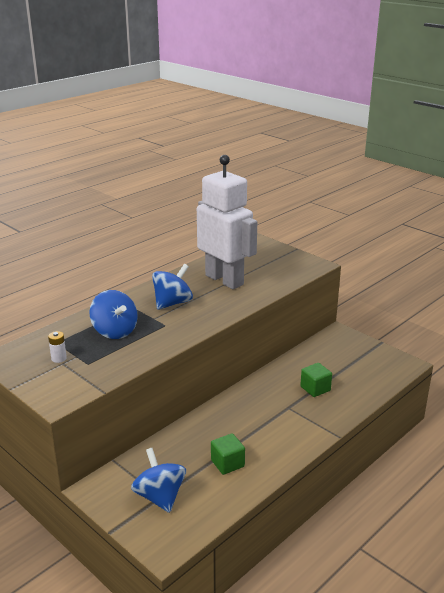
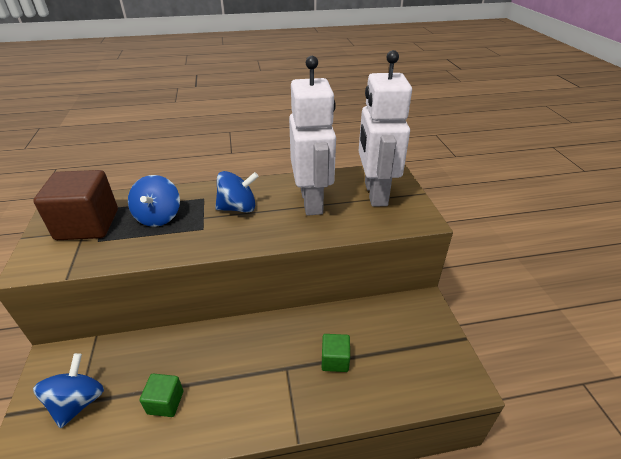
camera: 35 degrees right, 10 degrees up
(59, 358) = (88, 225): white battery -> brown cube
(264, 260) = (375, 194): none -> white robot

